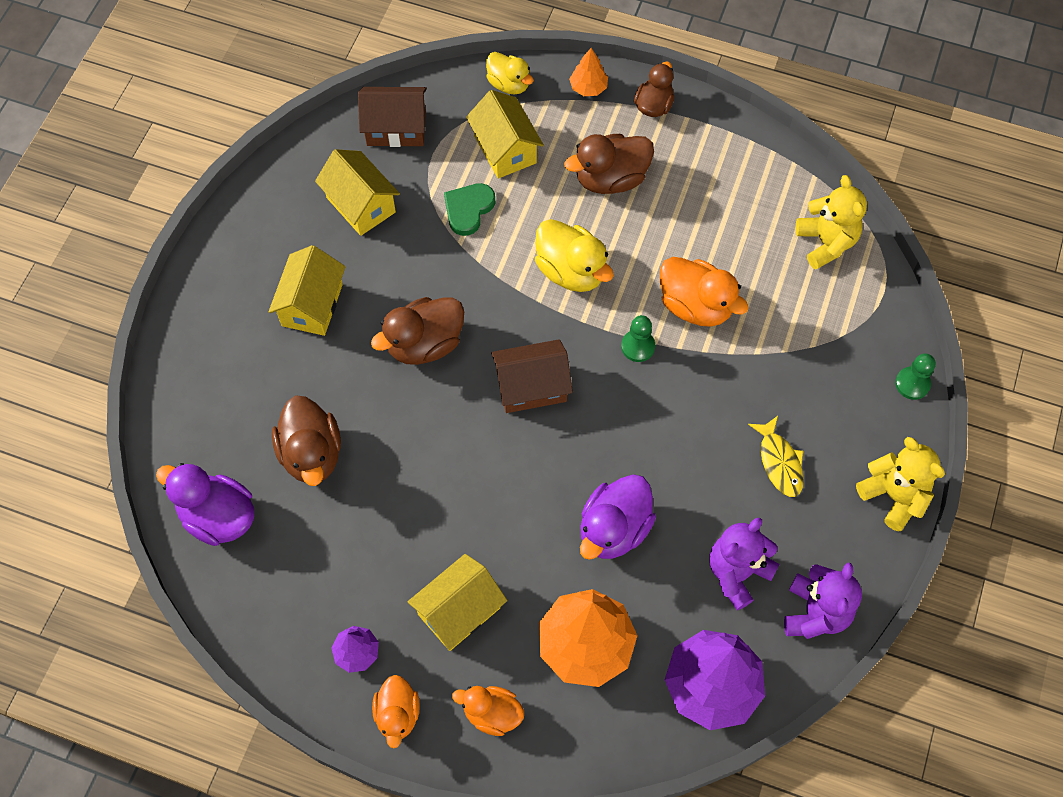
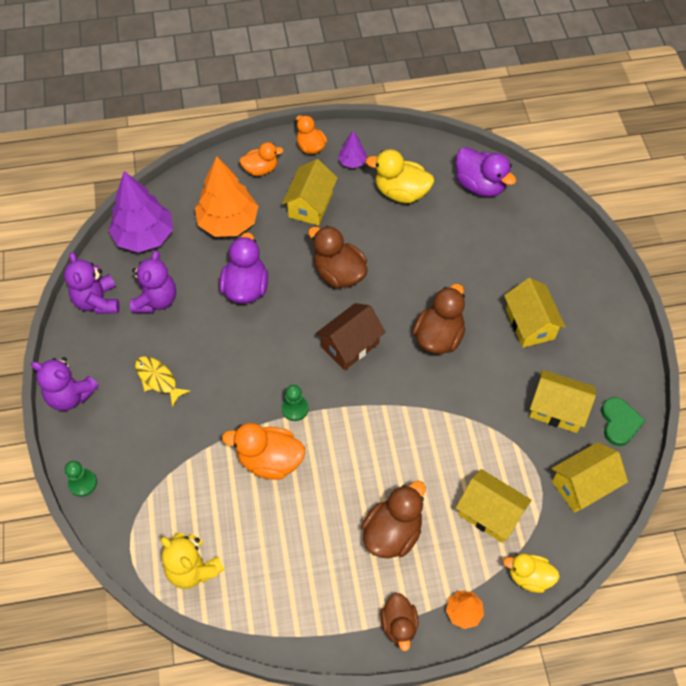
camera: 150 degrees right, 5 degrees down
(218, 516) = (480, 185): purple duck -> purple duck turned 45 degrees clockwise
(311, 454) = (455, 240): brown duck -> brown duck (339, 273)
(396, 128) = (583, 485): brown house -> yellow house
(468, 209) = (480, 447): green heart -> green heart (619, 423)
(571, 271) = (375, 439): yellow duck -> yellow duck (401, 192)
(893, 496) = (70, 395): yellow teddy bear -> purple teddy bear

